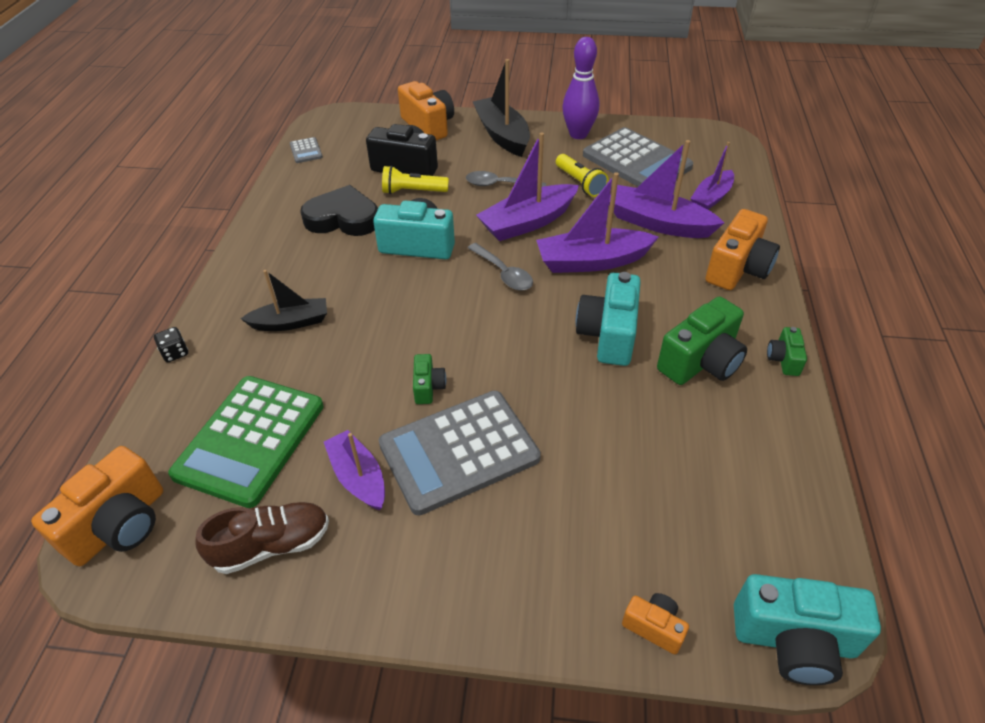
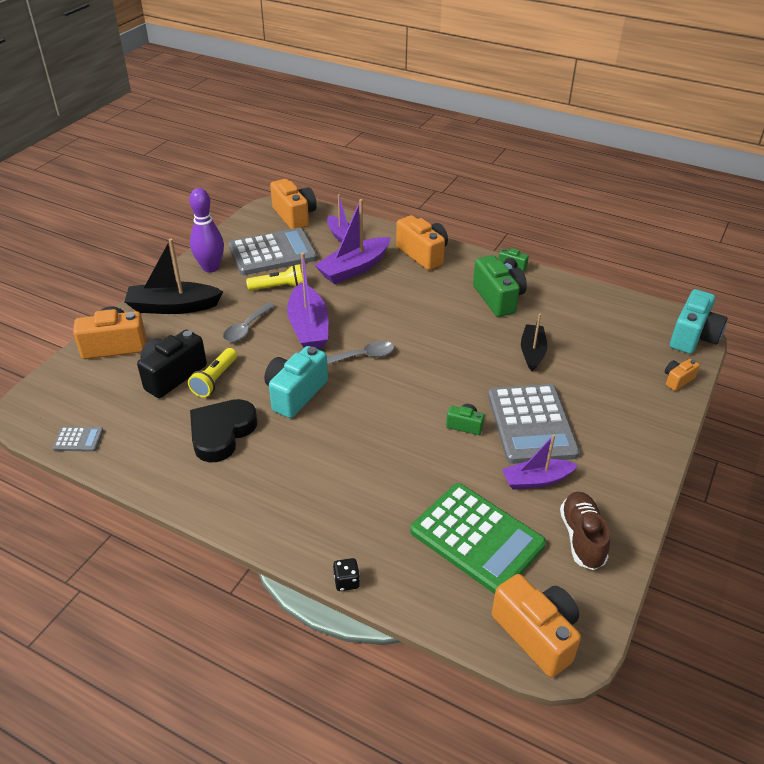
camera: 70 degrees left, 5 degrees down
(291, 322) = (349, 492): black boat -> black boat (532, 352)
(592, 261) = (376, 310): purple boat -> none
(608, 335) = (455, 327): turquoise camera -> none
(718, 154) = (294, 216): none -> orange camera

